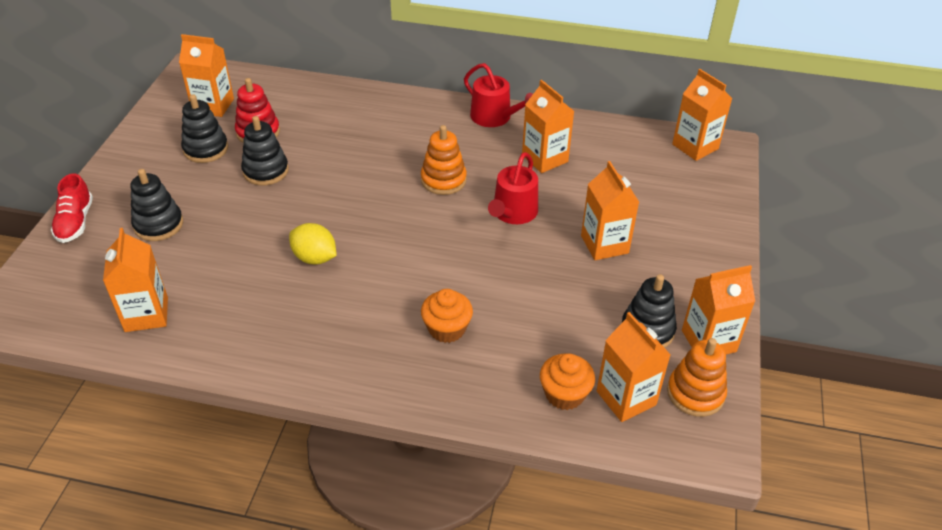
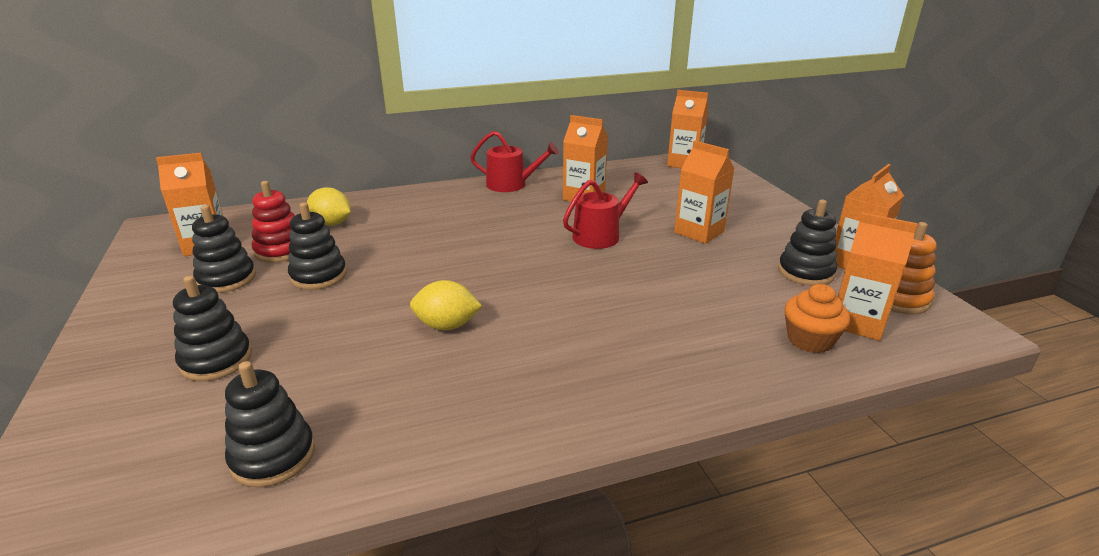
camera: 30 degrees left, 15 degrees down
(75, 222) = (80, 398): red shoe -> none
(146, 314) = (273, 456): orange carton -> black stacking toy
(313, 114) = (332, 223): none -> yellow lemon
(443, 180) = (513, 232): orange stacking toy -> none
(447, 329) = (647, 333): orange cupcake -> none
(513, 213) = (601, 235): red watering can -> red watering can turned 120 degrees counterclockwise

